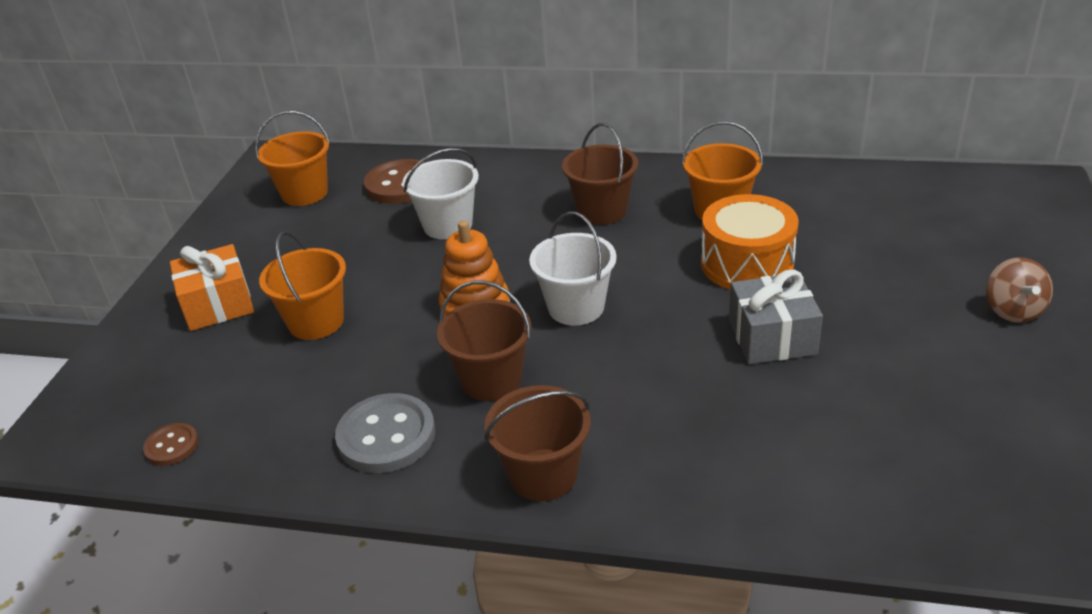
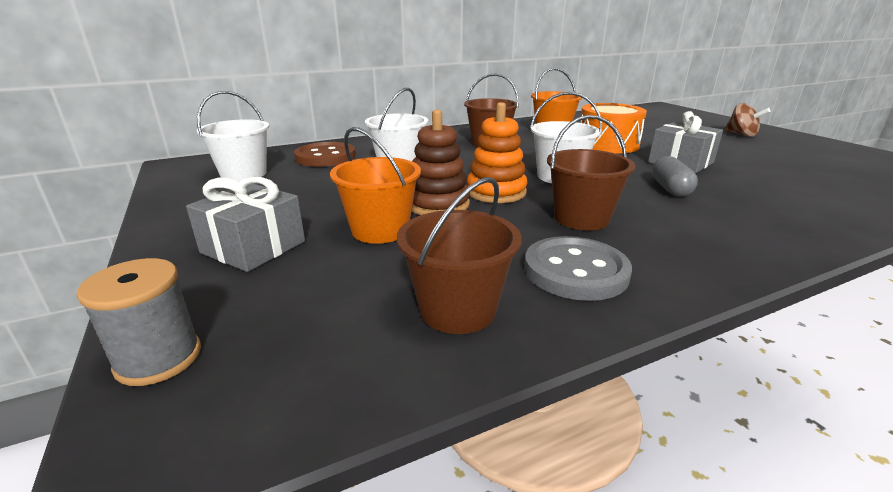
camera: 40 degrees left, 10 degrees down
(91, 385) = (159, 358): none -> grey spool
(172, 446) = (373, 366): brown button -> none
(218, 304) = (253, 247): orange gift -> grey gift
(304, 193) = (244, 174): orange bucket -> white bucket
(400, 305) = (437, 204): none -> brown stacking toy
(543, 475) = (720, 249): brown bucket -> brown bucket (457, 309)
(660, 377) = (670, 189): none -> grey capsule

